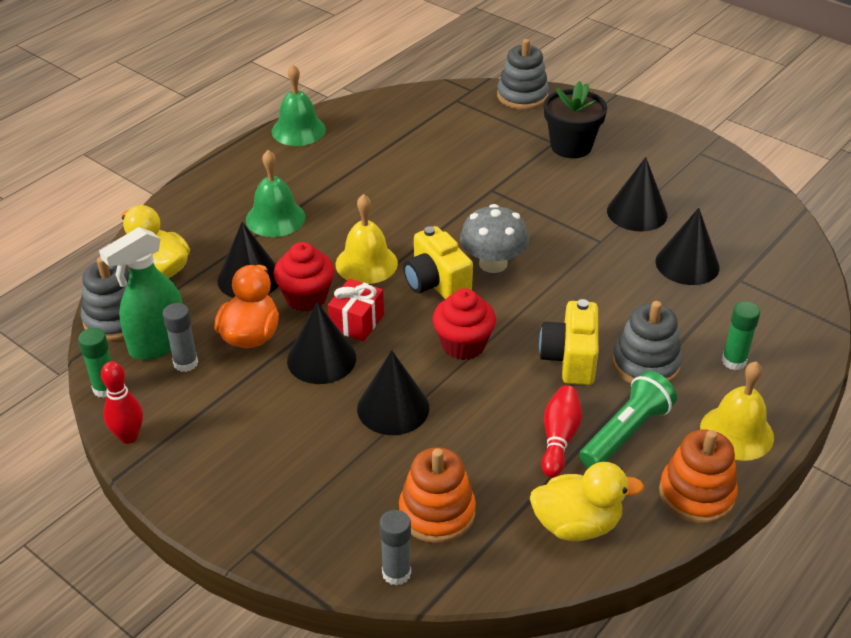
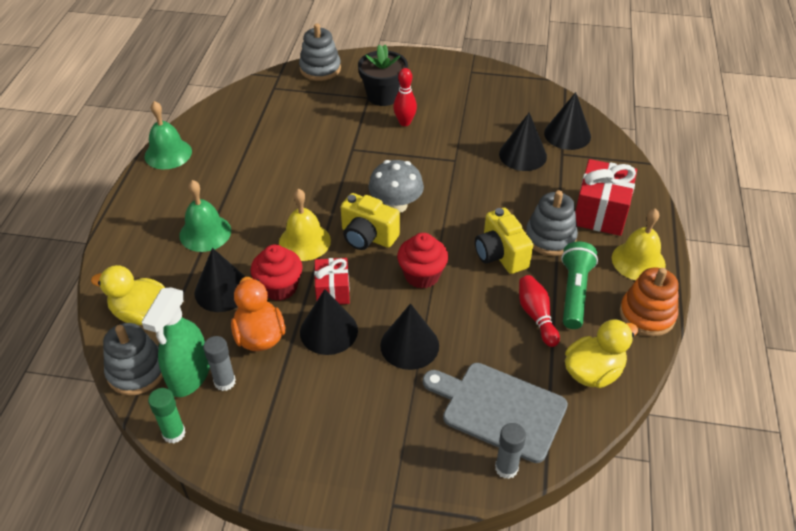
camera: 30 degrees left, 5 degrees up
(129, 436) = (225, 464): red bowling pin -> red bowling pin (404, 122)
(437, 513) = (499, 409): orange stacking toy -> grey cutting board
(637, 212) = (463, 129): black cone -> black cone (567, 134)
(733, 361) = (600, 212): green glue stick -> red gift

